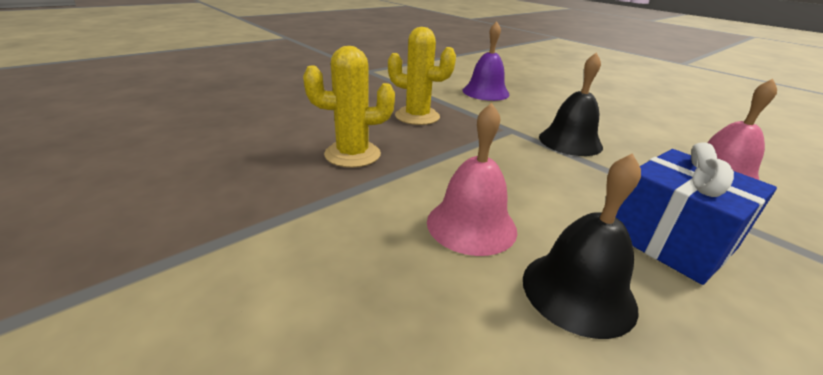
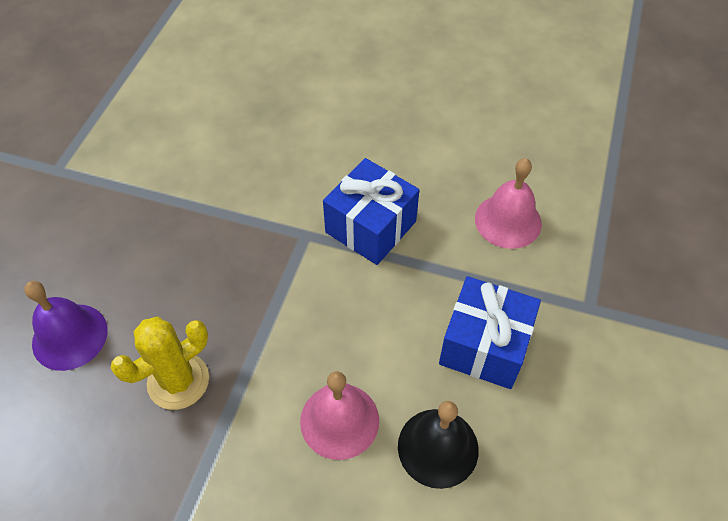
camera: 30 degrees left, 25 degrees up
(417, 116) = (195, 263): yellow cactus -> none
(485, 92) = (240, 153): purple bell -> purple bell (70, 336)
(570, 141) = (371, 227): black bell -> blue gift

